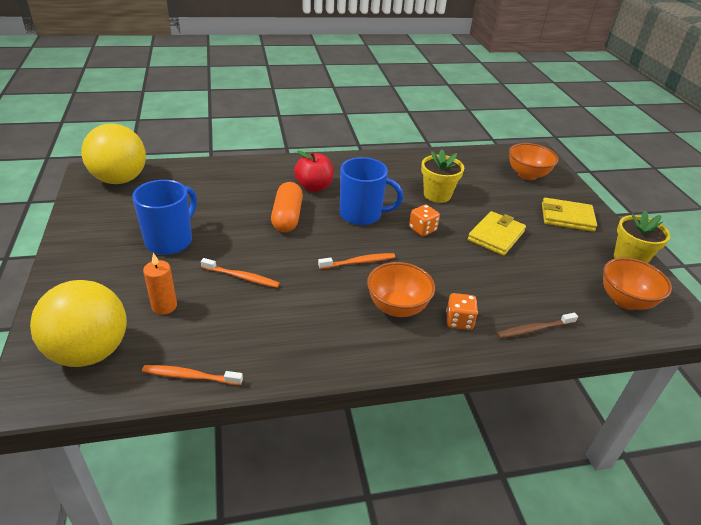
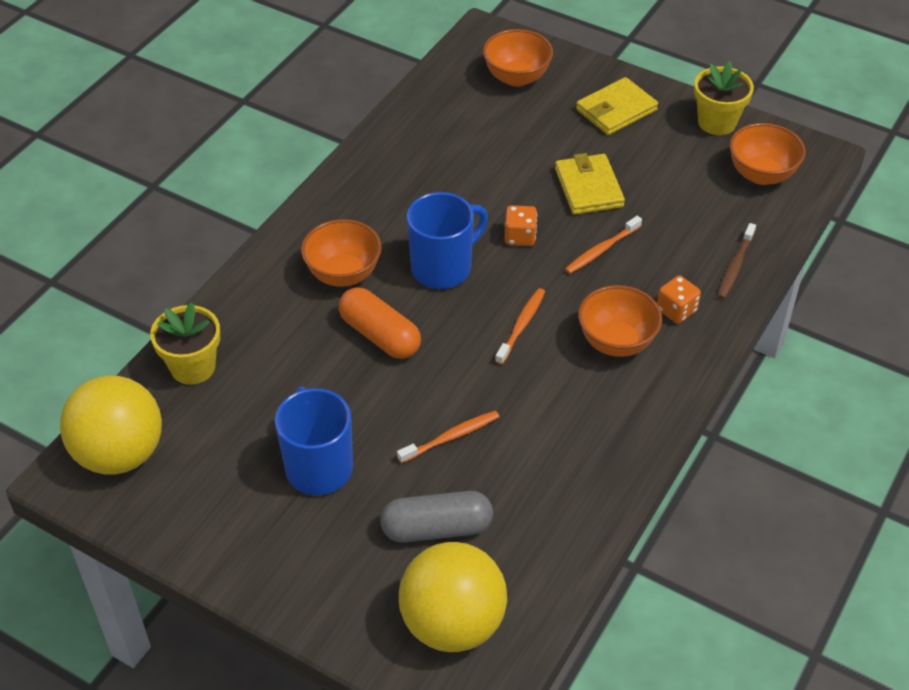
camera: 45 degrees left, 10 degrees up
(164, 306) = (437, 528): orange candle -> grey capsule
(190, 376) = (564, 556): orange toothbrush -> orange toothbrush (601, 250)
(314, 187) = (343, 274): red apple -> orange bowl
(437, 195) = (473, 179): yellow flower pot -> yellow flower pot (193, 367)

